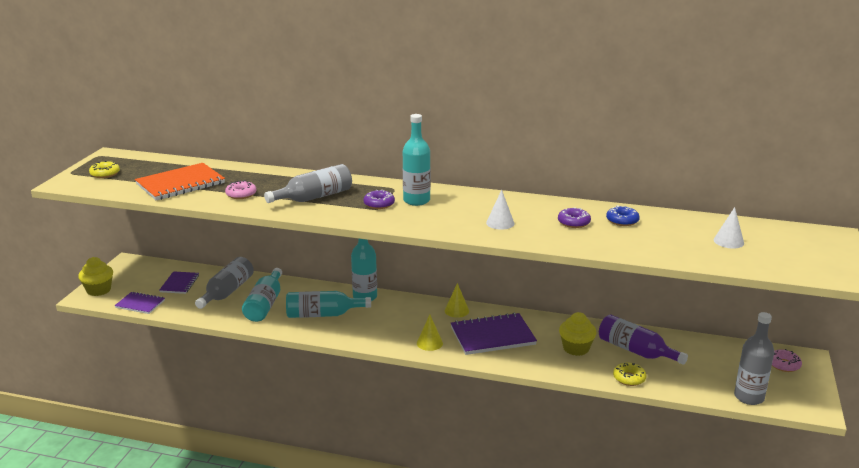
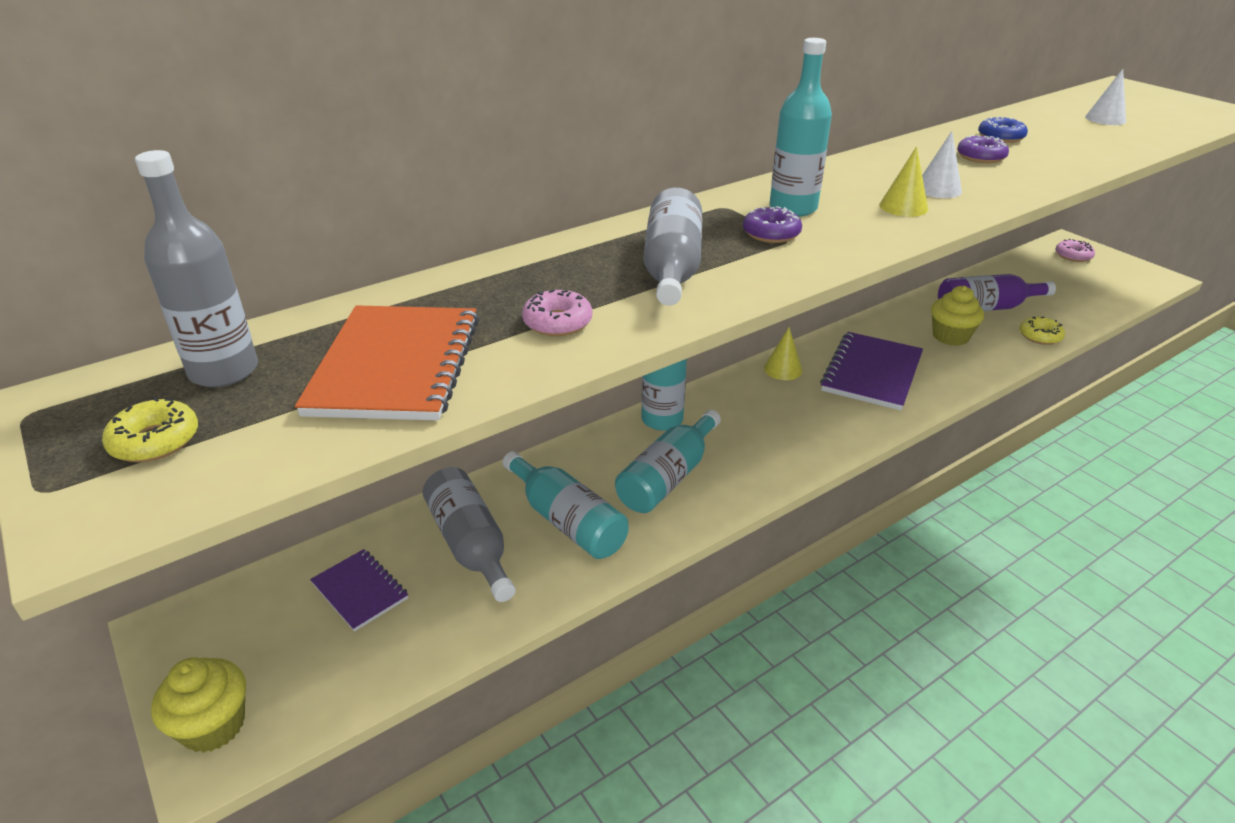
camera: 50 degrees left, 10 degrees up
(140, 304) = (361, 680): purple notebook -> none
(429, 343) = (844, 423): yellow cone -> yellow cone (903, 207)
(749, 397) = (1121, 296): grey bottle -> grey bottle (224, 371)

